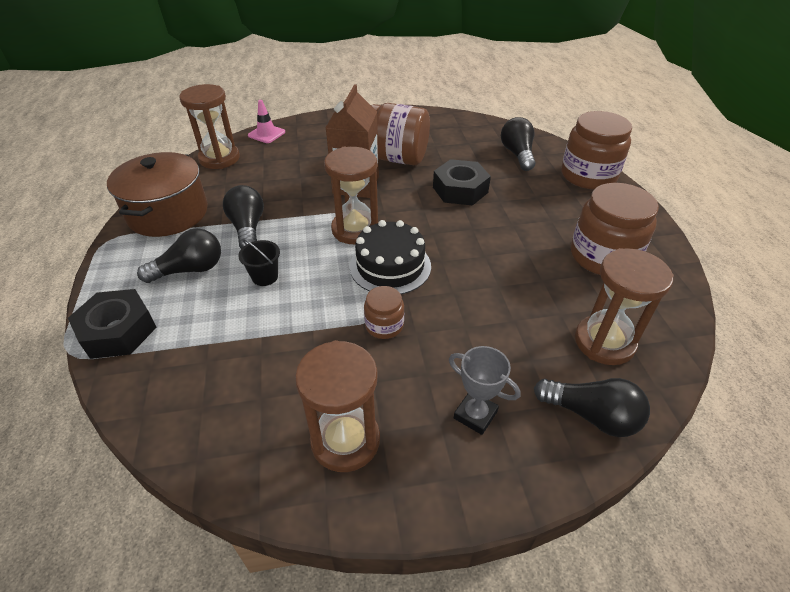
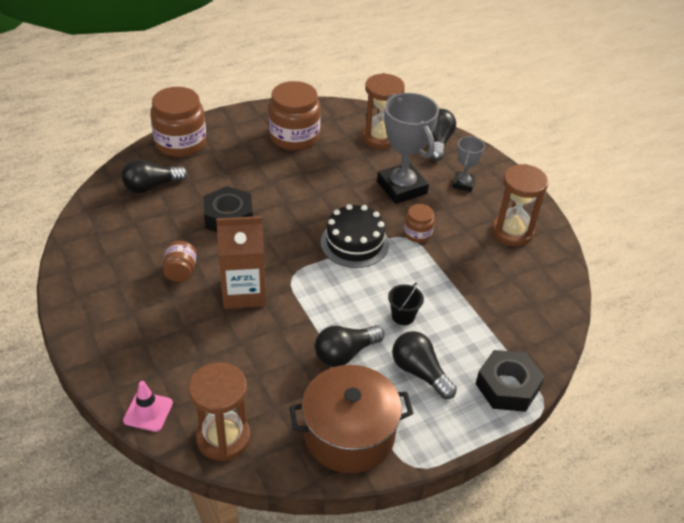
camera: 110 degrees left, 0 degrees up
(355, 230) = (316, 275): brown hourglass -> none
(397, 158) = (181, 272): brown jar -> brown jar, size x0.51
(481, 335) = (402, 187): none -> grey trophy

